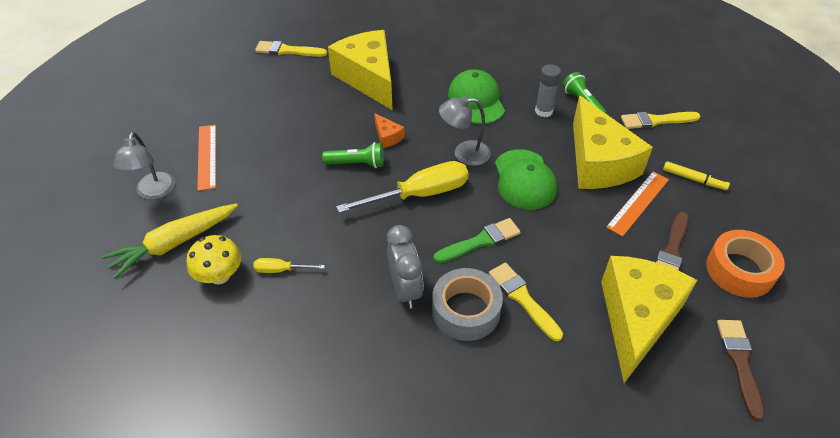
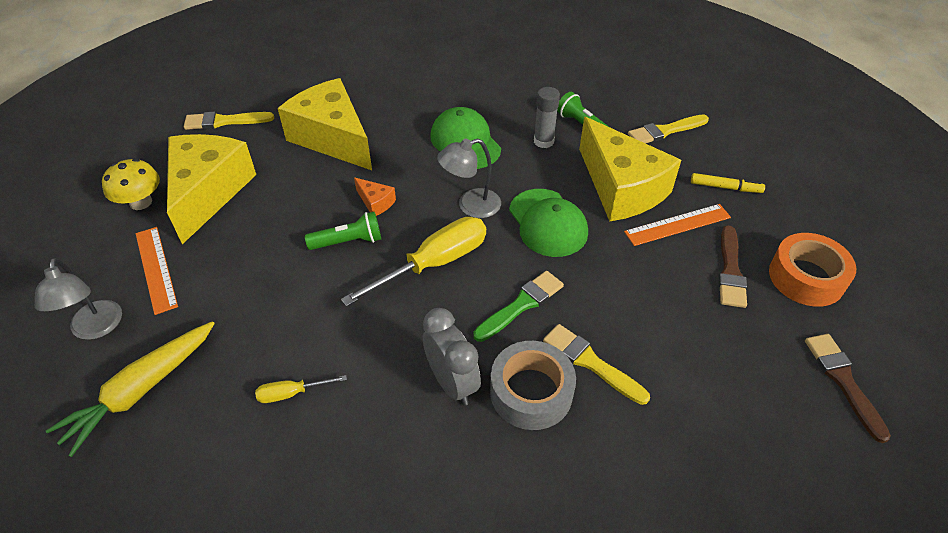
camera: 15 degrees left, 0 degrees up
(219, 275) = (213, 418): yellow mushroom -> yellow mushroom (141, 202)
(636, 319) = (721, 357): yellow cheese -> yellow cheese (208, 192)
(638, 203) = (677, 224): orange ruler -> orange ruler turned 45 degrees clockwise

